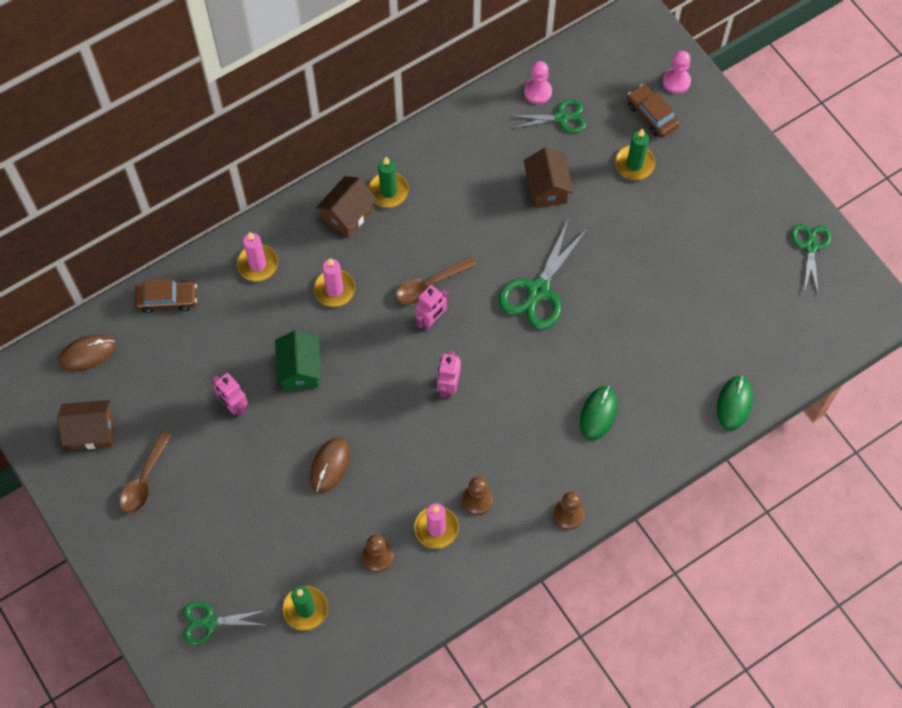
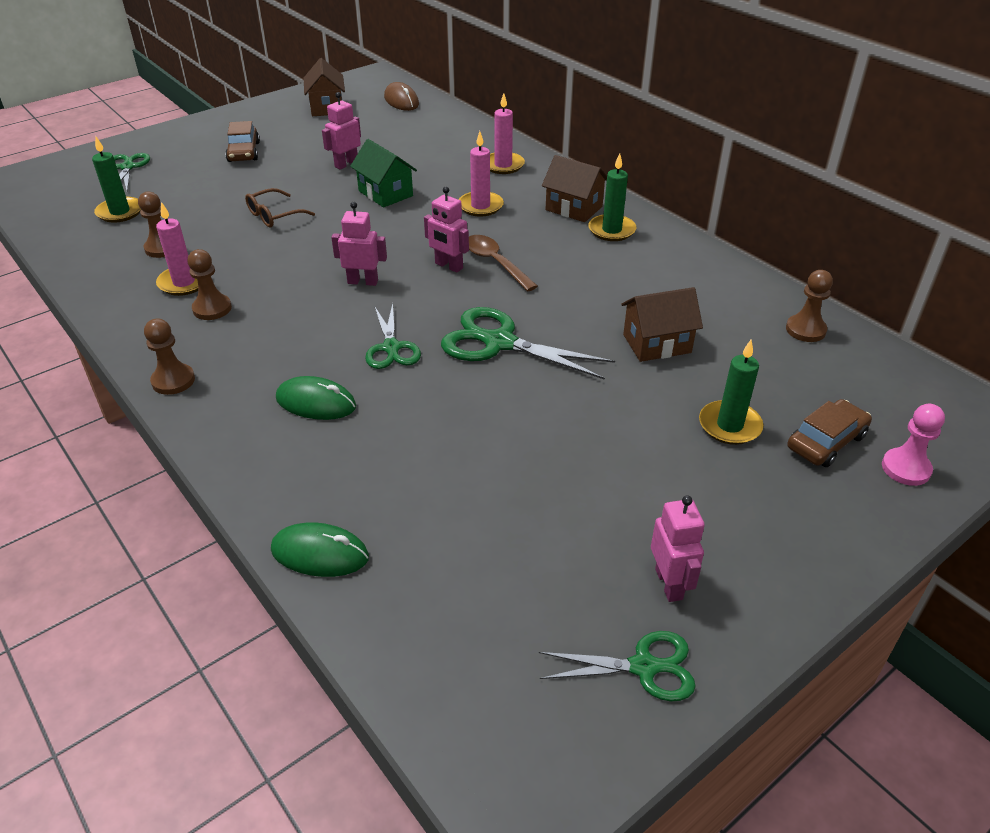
camera: 85 degrees right, 25 degrees down
(144, 479) = (277, 131): brown spoon -> none
(167, 299) = (458, 128): brown car -> brown car (244, 152)
(300, 369) = (385, 193): green house -> green house turned 60 degrees clockwise
(330, 466) = (274, 215): brown mouse -> brown glasses
(537, 92) = (805, 330): pink pawn -> brown pawn
(561, 118) = (775, 352): green scissors -> green scissors (391, 348)
(759, 224) = (669, 584): none -> pink robot

